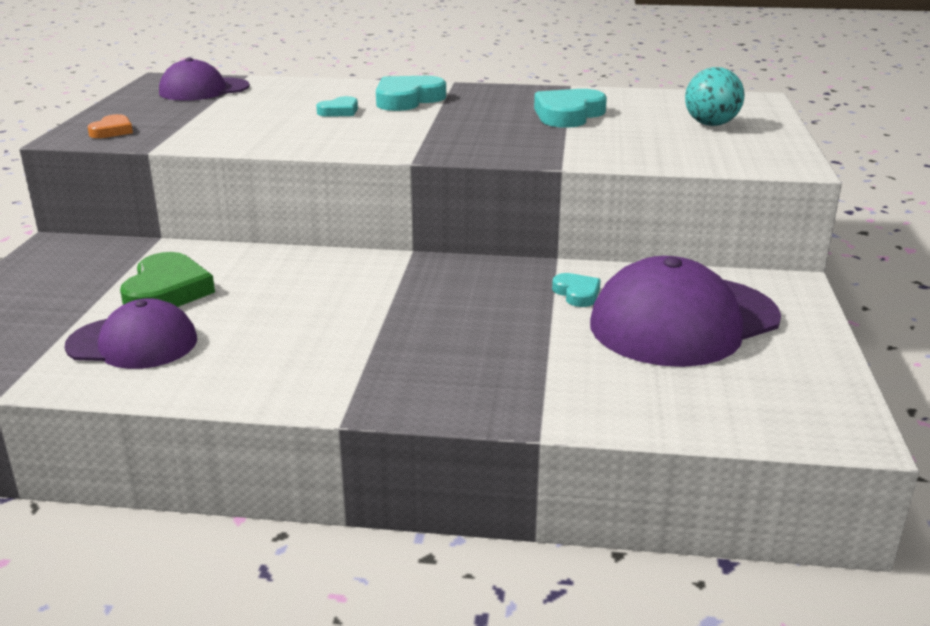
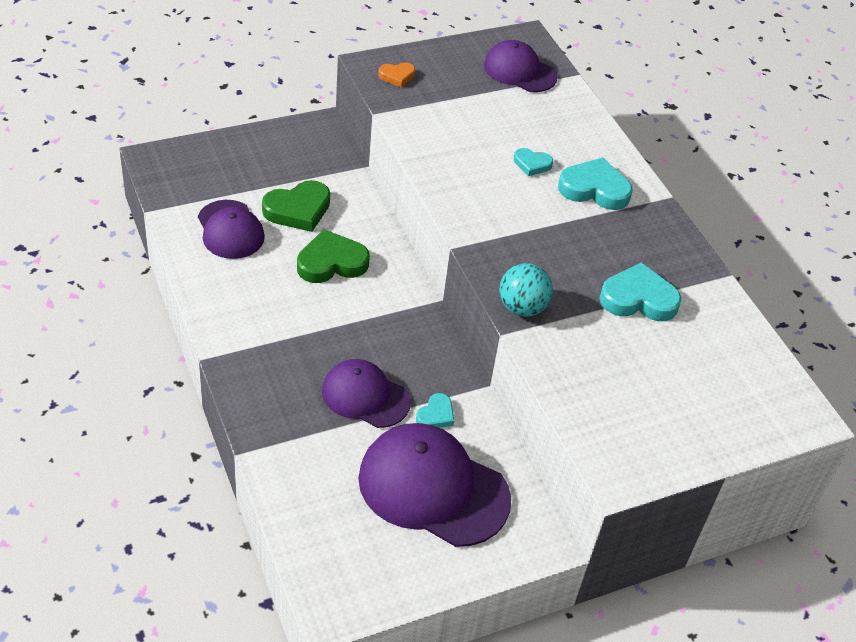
camera: 55 degrees right, 20 degrees up
(281, 293) = (331, 262): none -> green heart
(514, 325) = (365, 396): none -> purple cap
(711, 124) = (691, 400): turquoise ball -> turquoise ball (522, 307)

